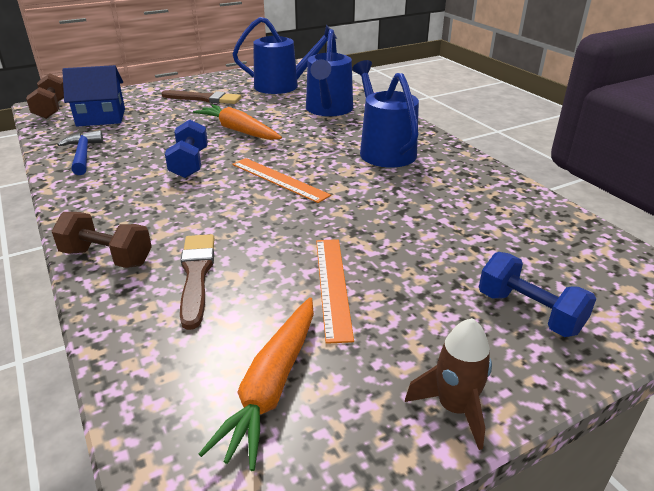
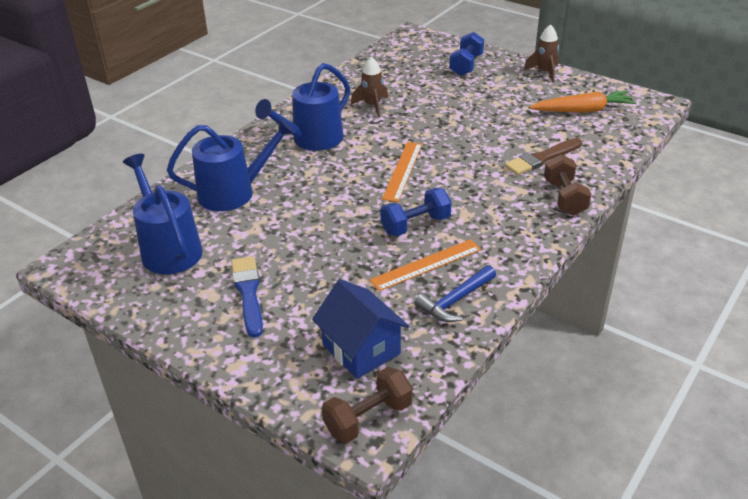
camera: 115 degrees left, 5 degrees up
(204, 99) = (248, 293): brown brush -> blue brush
(238, 130) = (325, 228): orange carrot -> none
(333, 286) = (502, 115): orange ruler -> orange ruler (426, 265)
(435, 196) = (372, 106): none -> brown rocket

